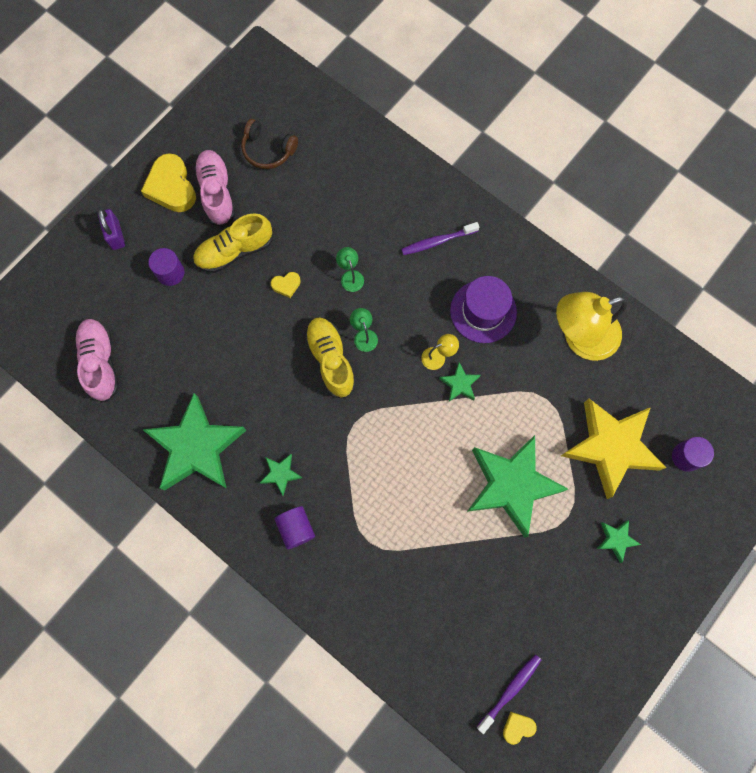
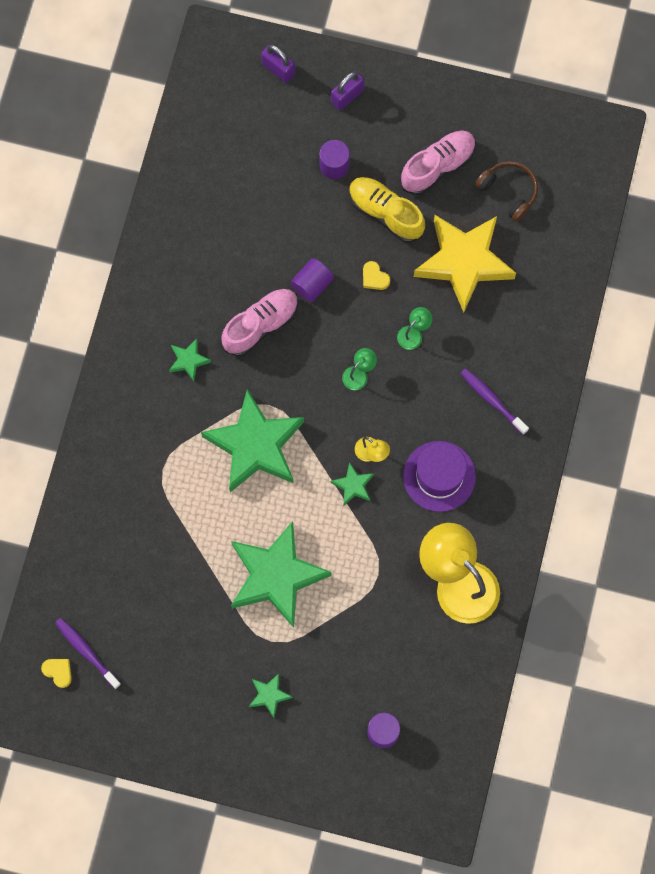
camera: 65 degrees right, 0 degrees up
(59, 279) = (278, 69): none -> purple padlock
(101, 362) = (216, 149): pink shoe -> pink shoe (261, 325)
(171, 187) = (422, 121): yellow heart -> none
(197, 447) = (178, 274): green star -> green star (255, 445)
(268, 150) = (508, 192): brown headphones -> brown headphones turned 135 degrees clockwise
(296, 528) = (145, 398): purple cylinder -> purple cylinder (312, 284)
(330, 360) = (319, 354): yellow shoe -> none
(510, 691) = (86, 652): purple toothbrush -> purple toothbrush turned 150 degrees counterclockwise
(610, 447) = (358, 655): yellow star -> yellow star (464, 262)

